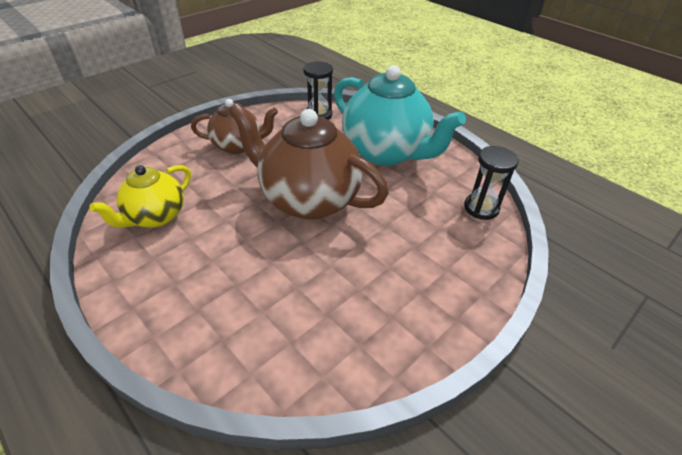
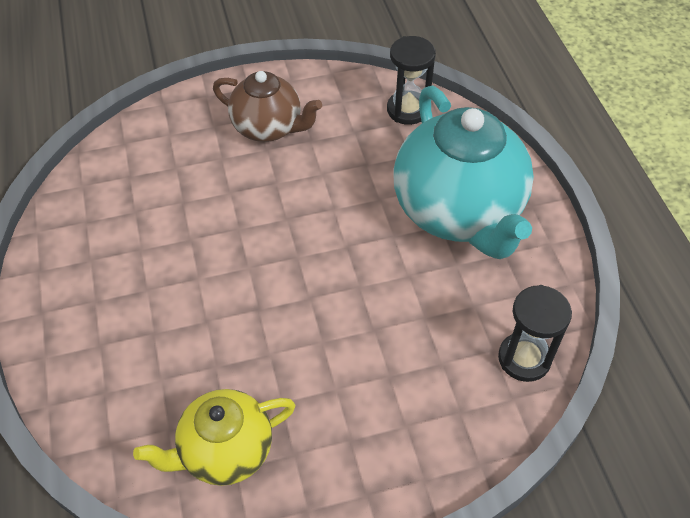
camera: 30 degrees right, 10 degrees up
(155, 217) = (119, 203): yellow teapot -> yellow teapot (225, 452)
(308, 199) = (303, 249): brown teapot -> none

